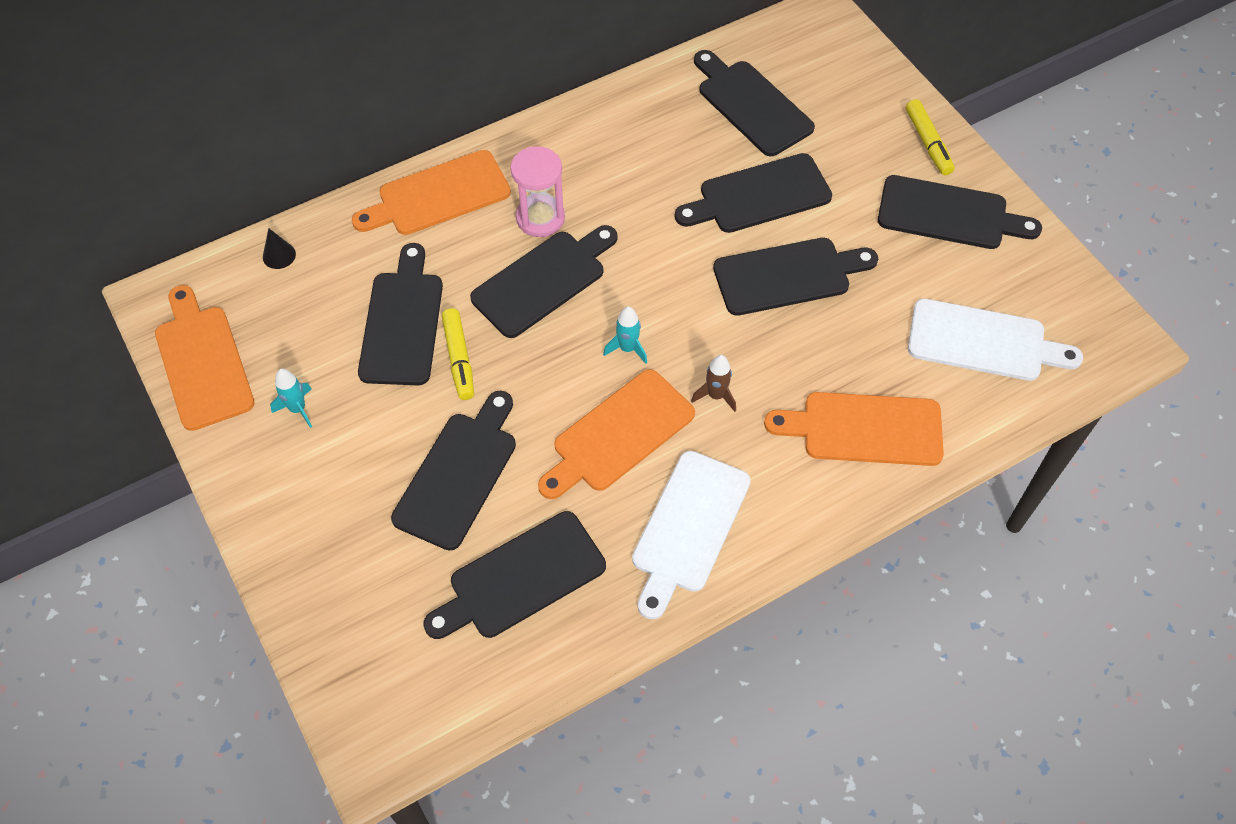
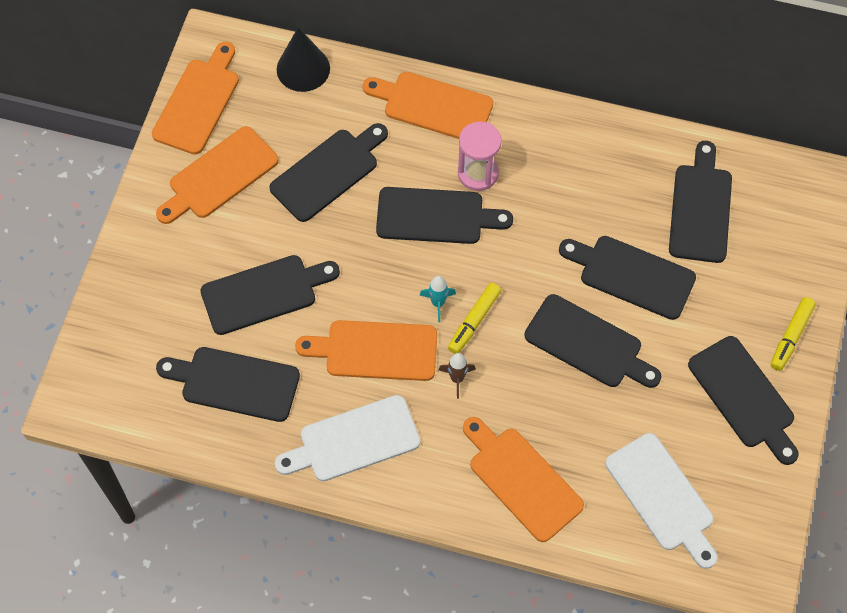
camera: 45 degrees right, 5 degrees up
(279, 255) = (303, 69): black cone -> black cone, size x2.04
(298, 409) = (219, 176): turquoise rocket -> orange cutting board
(459, 359) = (336, 223): yellow marker -> yellow marker (474, 321)

